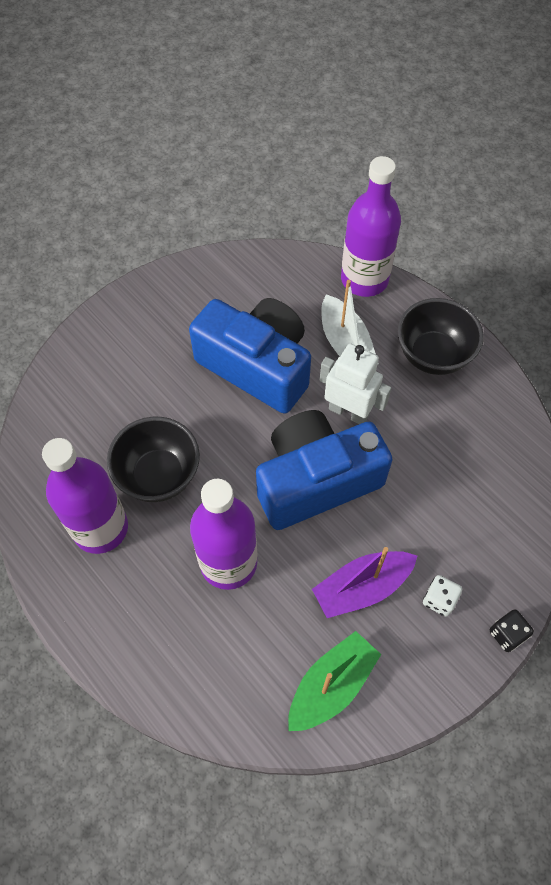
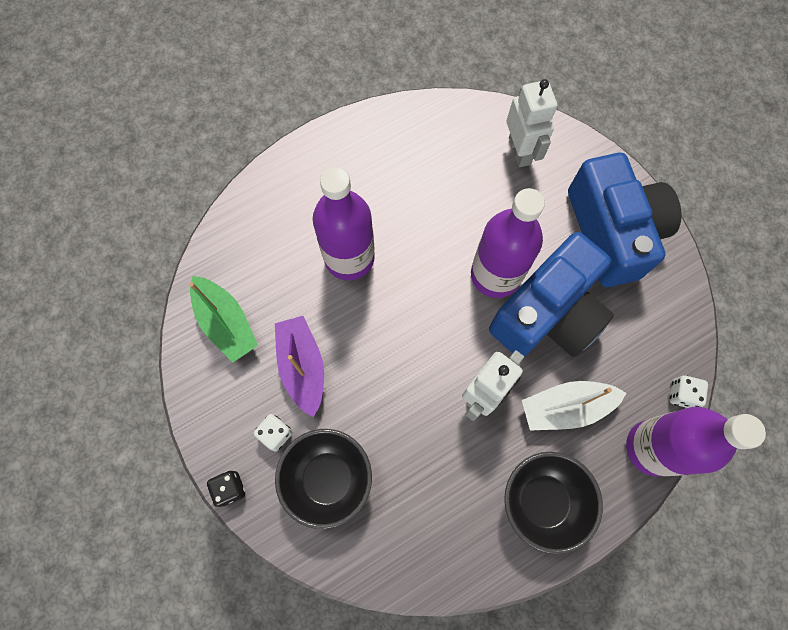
camera: 100 degrees right, 10 degrees up
(77, 409) = (520, 151): none -> white robot
(100, 528) = (400, 162): purple bottle -> purple bottle (495, 275)
(159, 475) = (442, 211): black bowl -> black bowl (328, 478)
(312, 260) = (682, 394): none -> white dice
(316, 480) = (414, 346): blue camera -> blue camera (612, 232)

